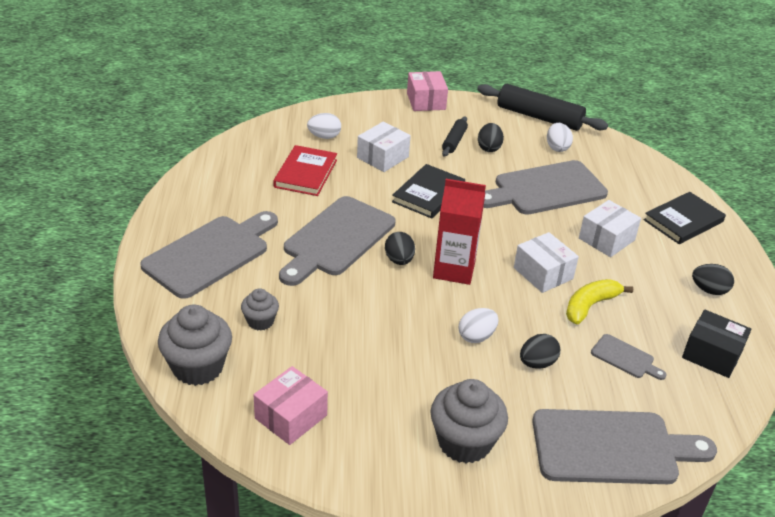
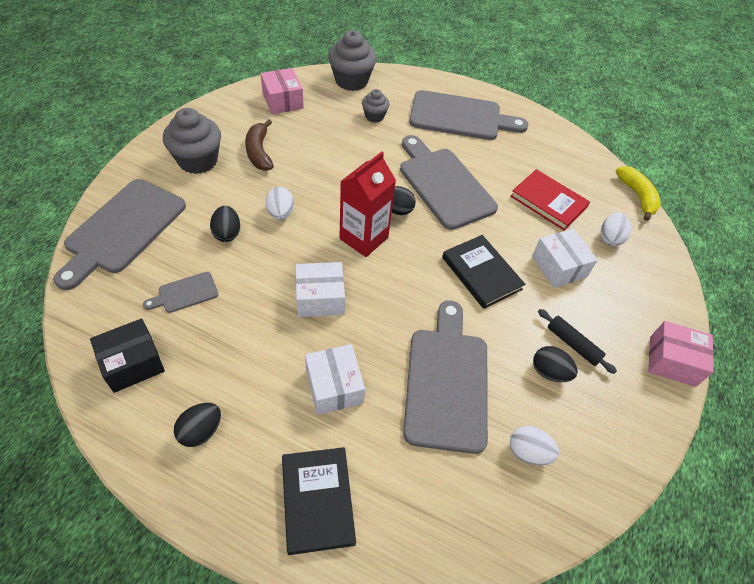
camera: 115 degrees right, 15 degrees up
(210, 254) = (460, 117): grey cutting board -> grey cutting board turned 60 degrees counterclockwise
(404, 394) = (259, 152): none -> brown banana
(539, 117) = (609, 477): black rolling pin -> none
(590, 306) = (257, 307): yellow banana -> yellow banana (637, 196)

